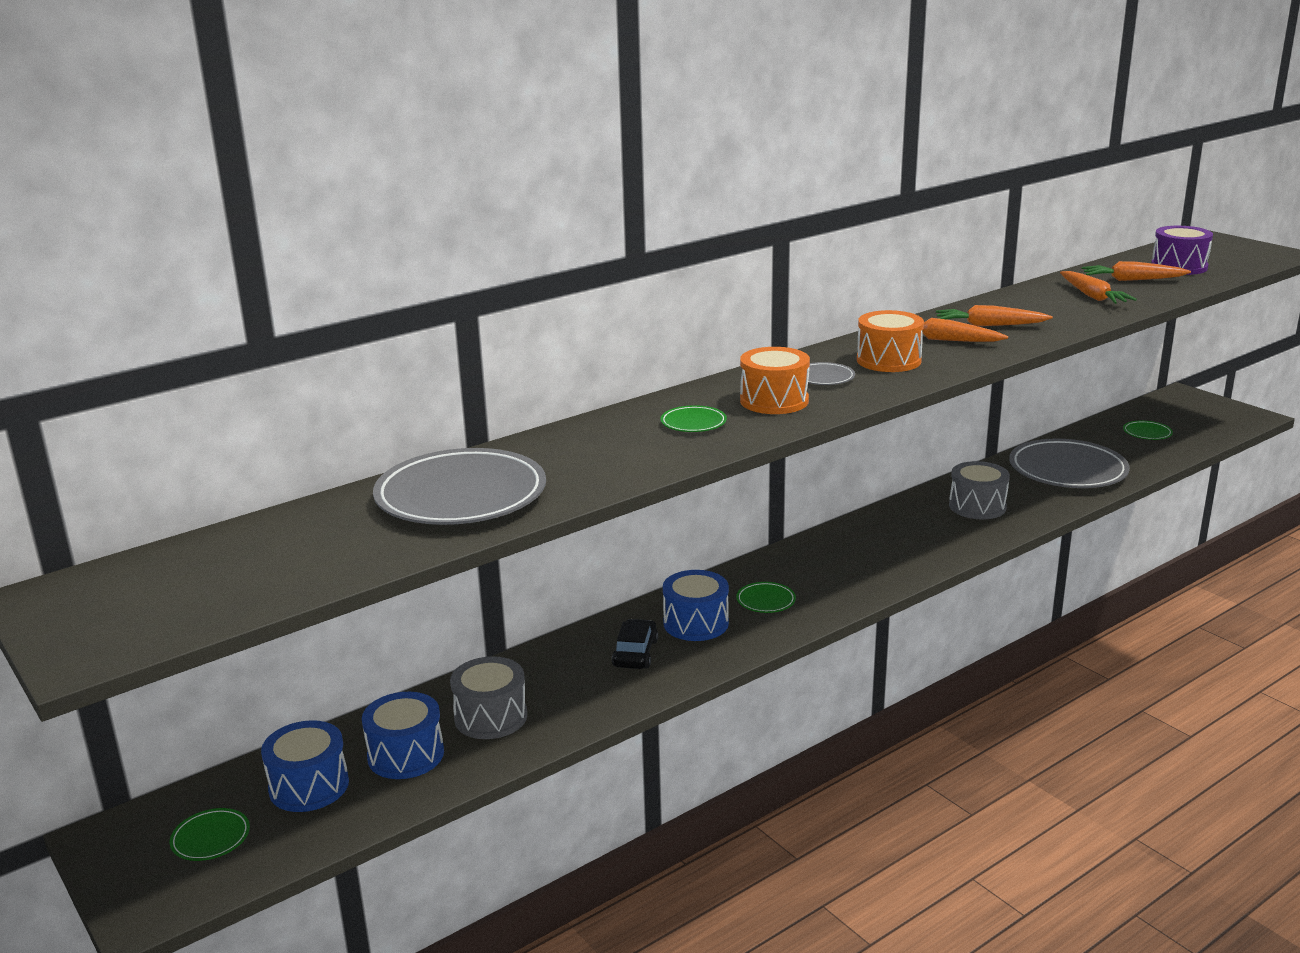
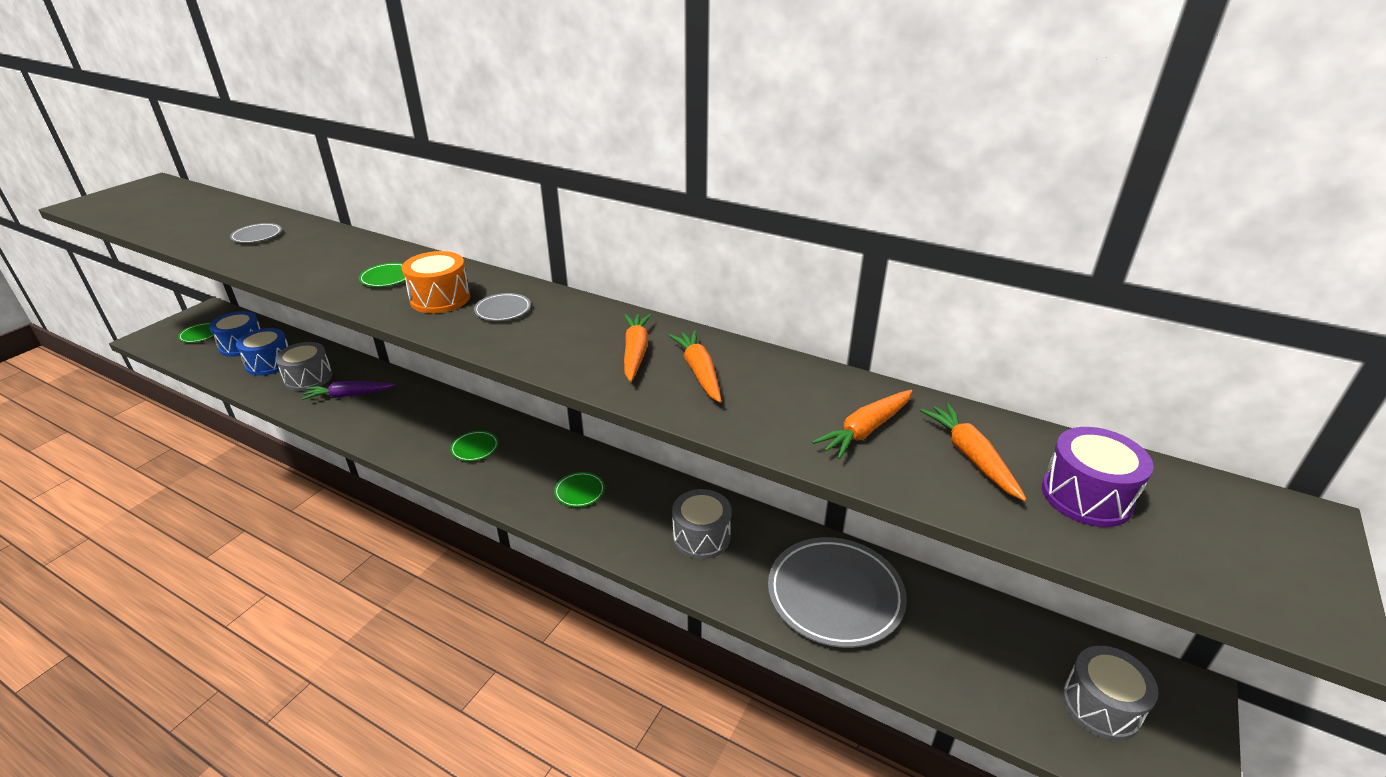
camera: 65 degrees right, 10 degrees up
(461, 496) = (257, 236): grey plate -> grey plate, size x0.43
(571, 683) = (349, 395): none -> purple carrot
(635, 653) = (388, 409): black car -> none
(696, 623) = (434, 424): blue drum -> none
(888, 360) = (560, 332): orange drum -> none
(1147, 433) = (1007, 661): green plate -> green plate (580, 491)
(1189, 419) = (1100, 706): none -> grey drum

